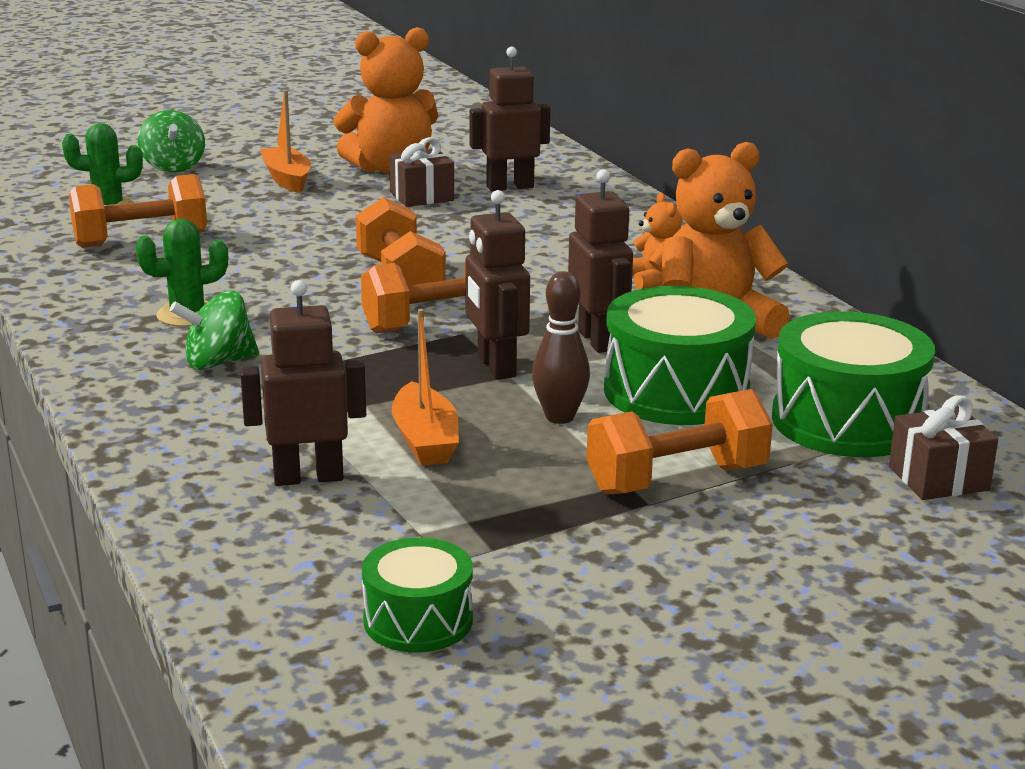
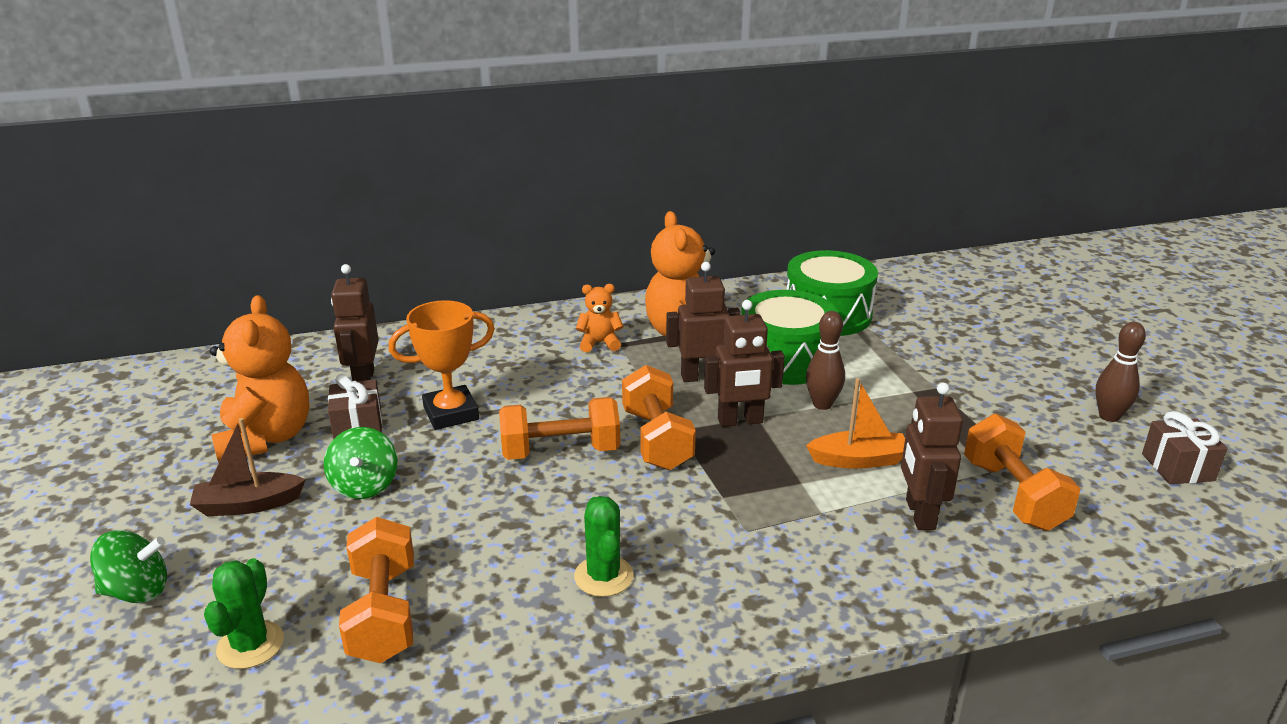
camera: 80 degrees left, 5 degrees up
(218, 362) = (715, 557): green spinning top -> green spinning top (365, 485)
(287, 179) = (248, 504): orange boat -> brown boat
(418, 620) = (1092, 479): green drum -> none
(459, 228) = (451, 413): none -> orange trophy
(624, 663) = (1109, 416): none -> brown bowling pin
(676, 479) = (905, 375): orange dumbbell -> orange dumbbell (1013, 495)
(938, 479) = (894, 303): brown gift -> brown gift (1177, 467)

